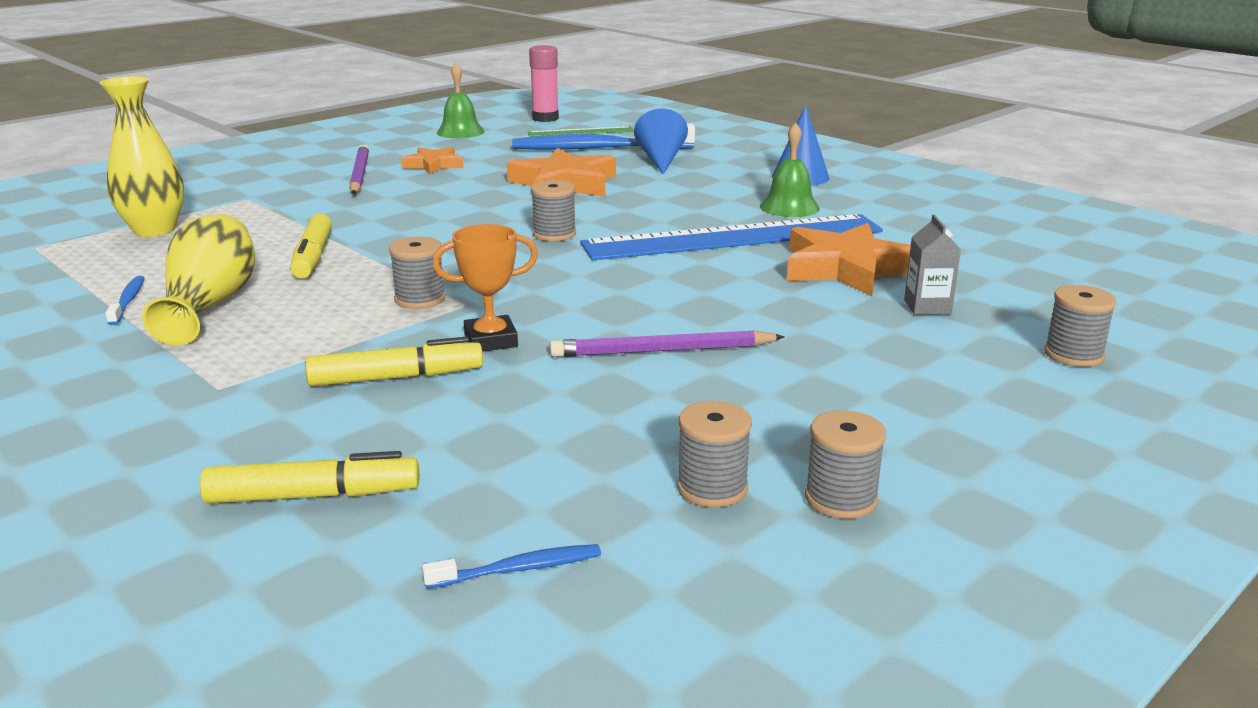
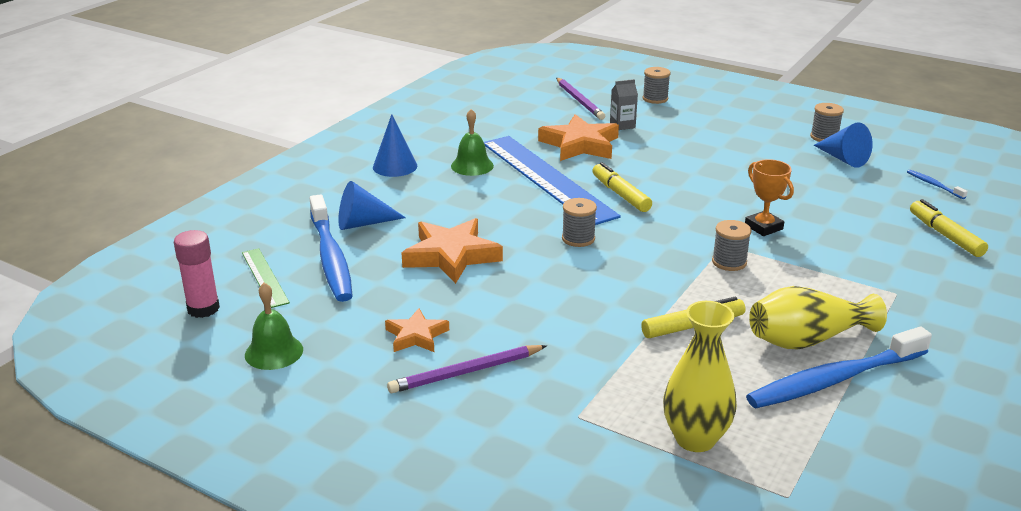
camera: 105 degrees left, 5 degrees up
(128, 301) = (834, 380): blue toothbrush -> blue toothbrush, size x2.36
(396, 378) = (831, 244): yellow marker -> yellow marker (620, 194)
(663, 350) = (732, 181): purple pencil -> purple pencil (579, 101)
(712, 488) = (843, 158): grey spool -> blue cone

